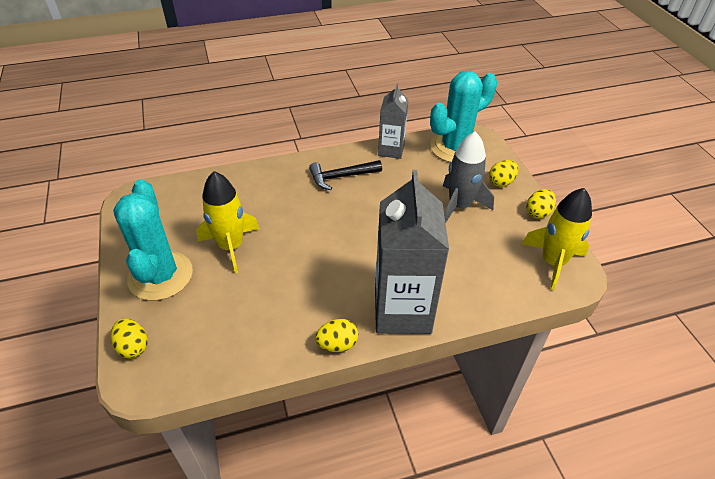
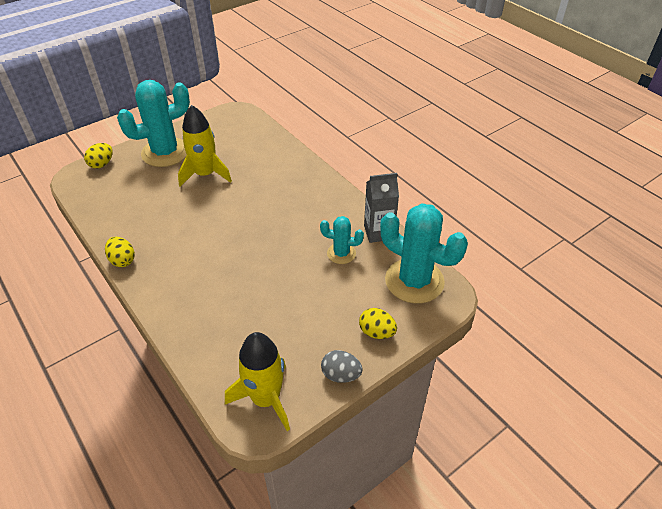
camera: 70 degrees right, 0 degrees up
(341, 177) = (318, 209): black hammer -> none
(402, 311) = (166, 291): grey carton -> none
(406, 178) = (341, 253): none -> turquoise cactus
(460, 206) = (319, 303): grey rocket -> none
(538, 213) = (341, 375): yellow egg -> grey egg

